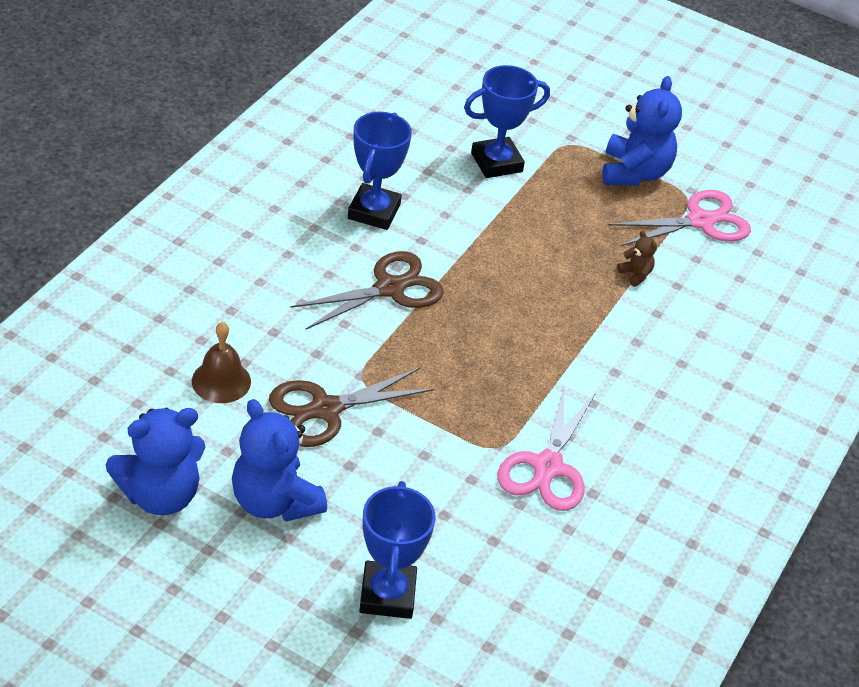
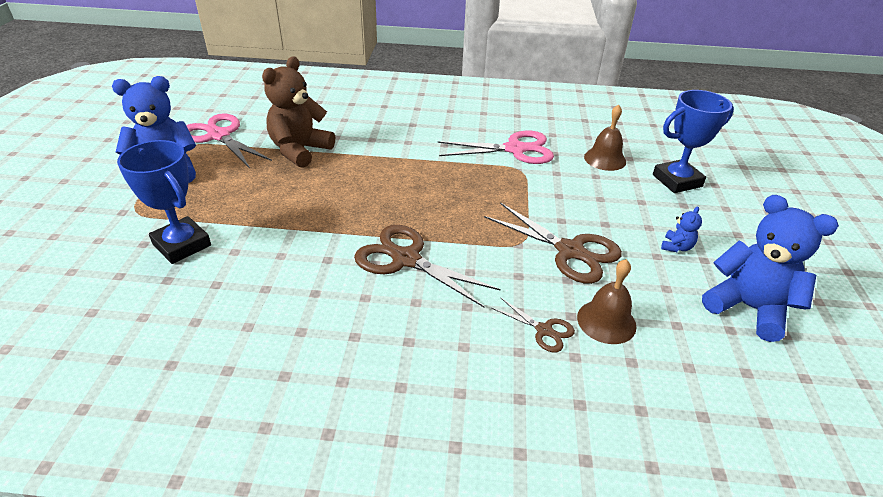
camera: 110 degrees left, 5 degrees down
(241, 336) = (544, 330): none -> brown scissors
(274, 501) = (676, 247): blue teddy bear -> blue teddy bear, size x0.43
(374, 212) = (303, 301): blue trophy -> none
(477, 549) = (605, 159): none -> brown bell
(635, 274) = (300, 150): brown teddy bear -> brown teddy bear, size x2.32

